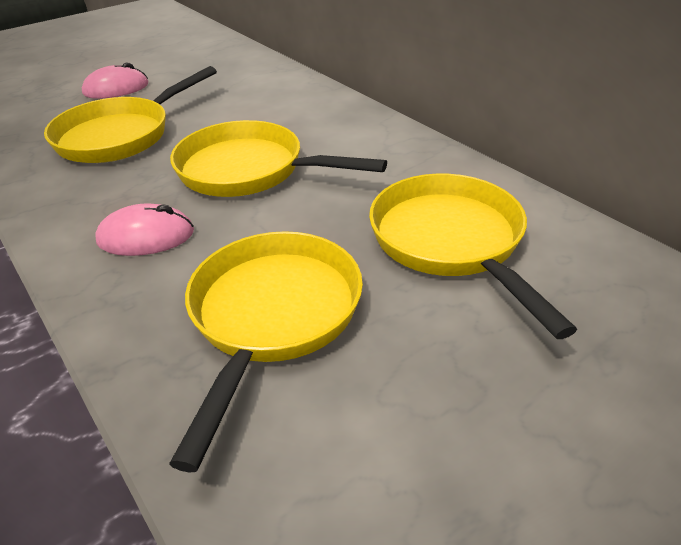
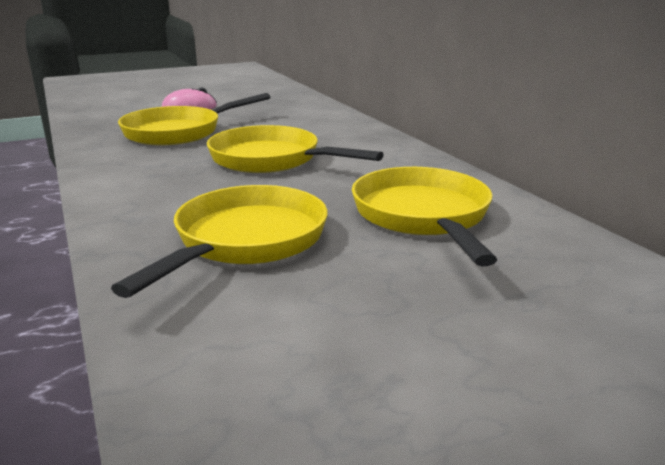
camera: 10 degrees right, 15 degrees down
(146, 236) = (168, 187): pink mouse -> none

